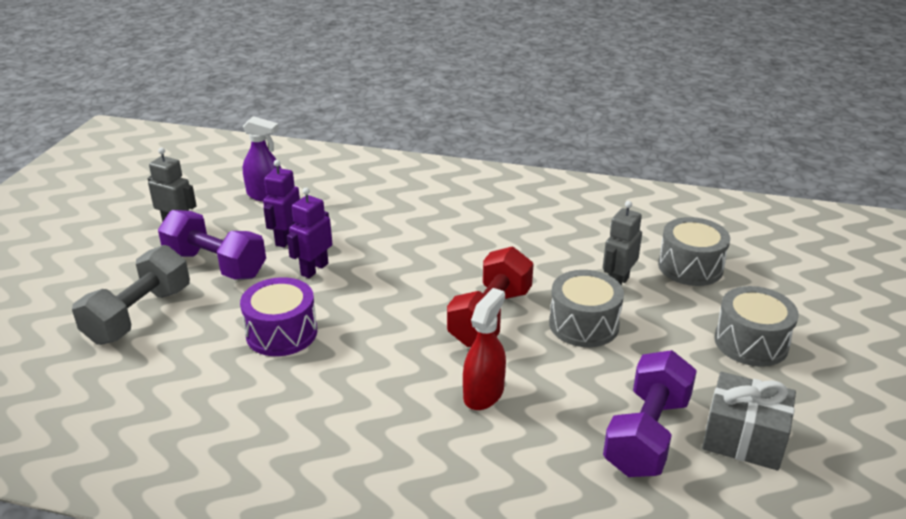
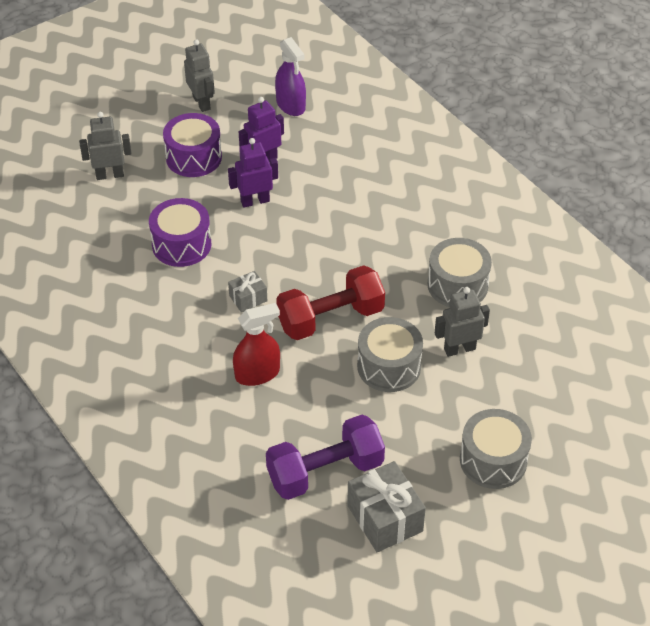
camera: 40 degrees right, 15 degrees up
(139, 315) = (110, 175): grey dumbbell -> grey robot
(215, 265) = (193, 157): purple dumbbell -> purple drum
(398, 341) = (248, 298): none -> grey gift
(690, 267) = (539, 371): grey drum -> grey drum (457, 285)

